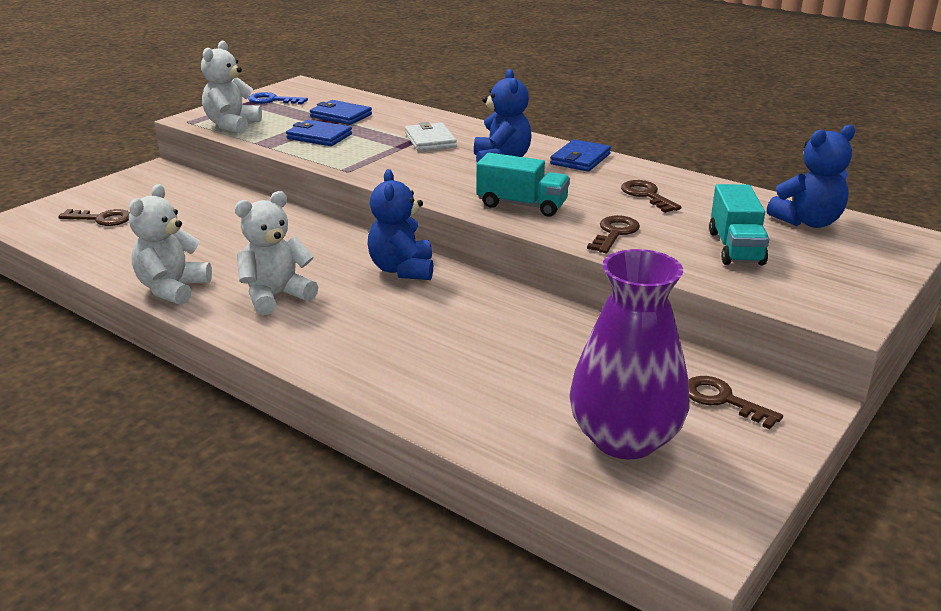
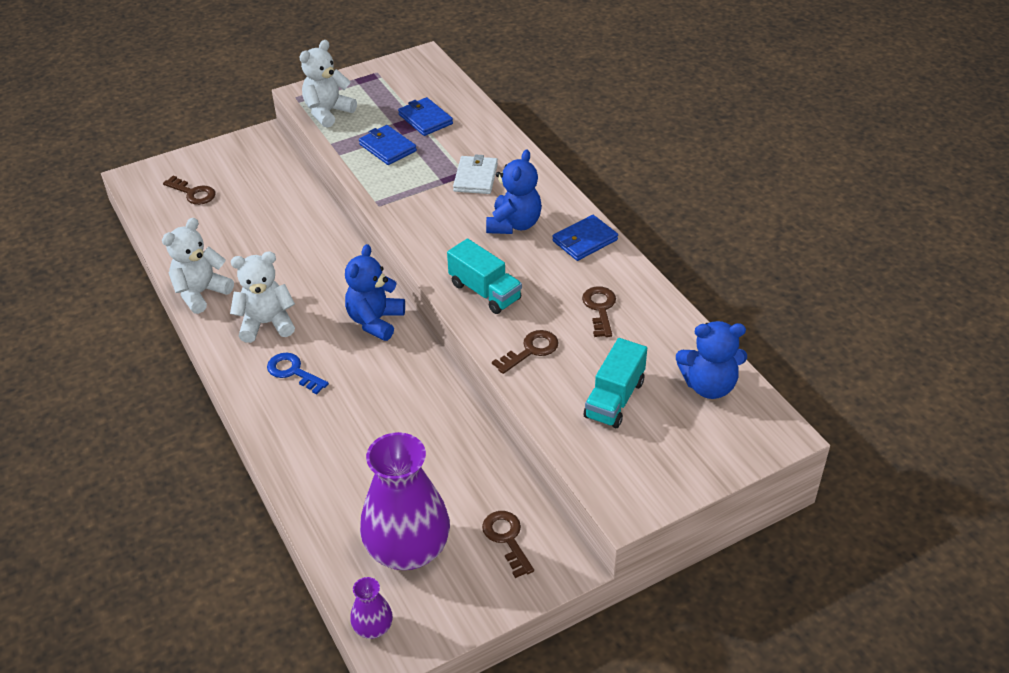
camera: 25 degrees right, 15 degrees up
(272, 100) = (383, 80): blue key -> blue key (293, 372)
(660, 524) = (373, 627): none -> purple vase

